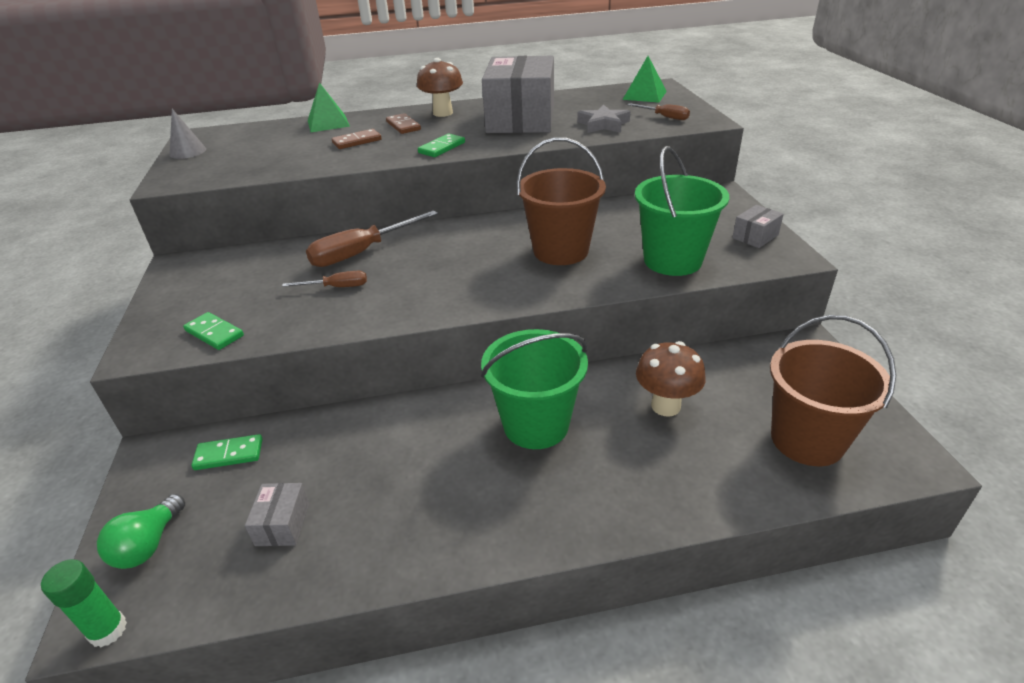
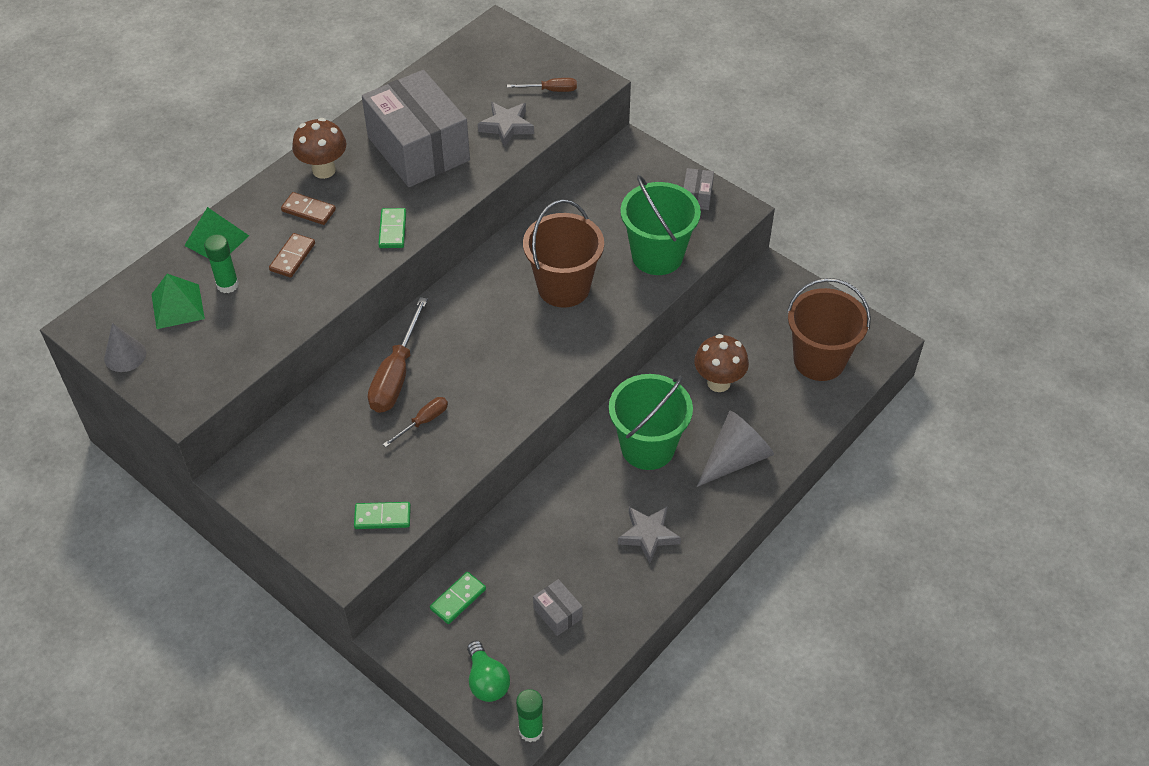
camera: 40 degrees left, 15 degrees up
(298, 141) = (227, 285): none -> green glue stick
(450, 505) = (648, 535): none -> grey star
(619, 484) = (735, 458): none -> grey cone
(644, 95) = (498, 54): green pyramid -> green pyramid (177, 306)

